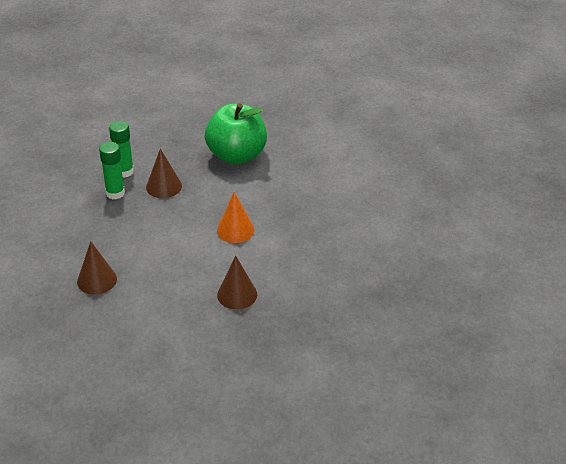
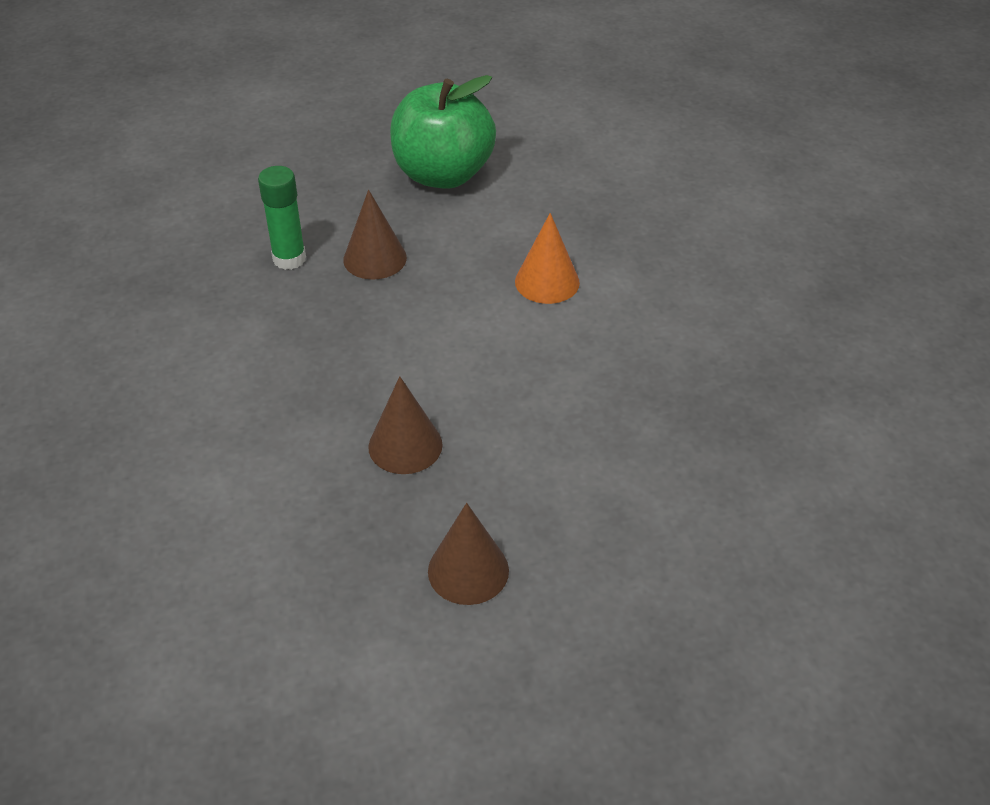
camera: 30 degrees left, 5 degrees up
(115, 193) = (305, 297): green glue stick -> none
(237, 294) = (643, 375): brown cone -> brown cone (468, 570)

